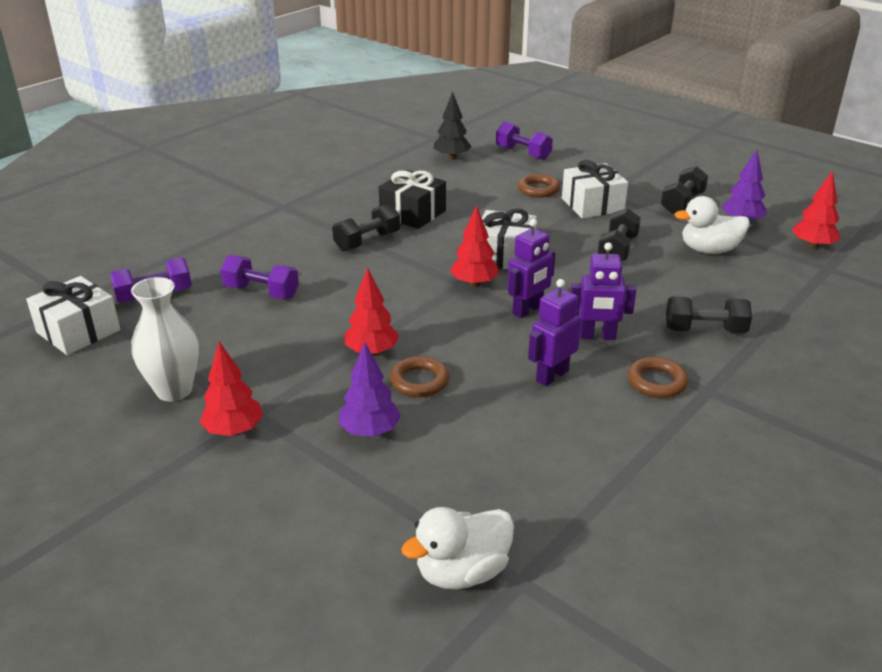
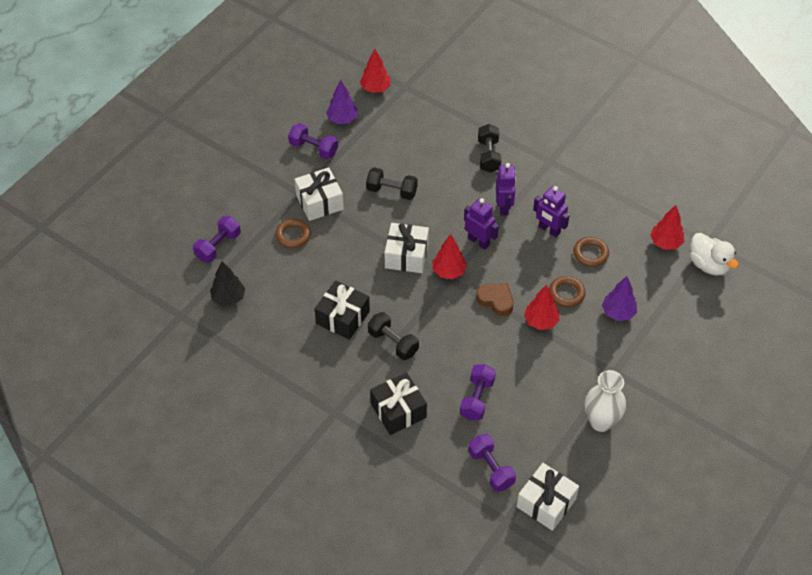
camera: 95 degrees left, 20 degrees up
(234, 431) = (632, 379): red tree -> red tree (665, 243)
(269, 241) = (398, 410): none -> black gift
(418, 317) = (496, 300): none -> brown heart
(657, 382) = (546, 182): brown ring -> brown ring (590, 254)
(682, 203) = (313, 148): black dumbbell -> purple dumbbell
(709, 250) = (386, 142): white duck -> none

